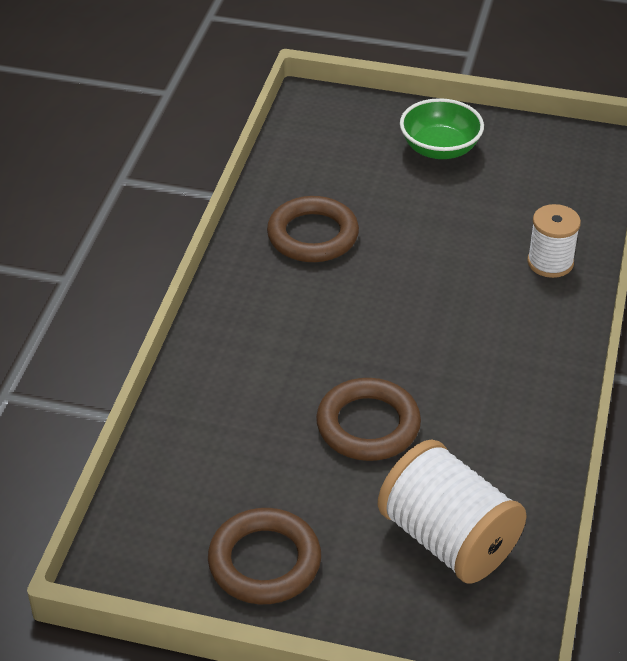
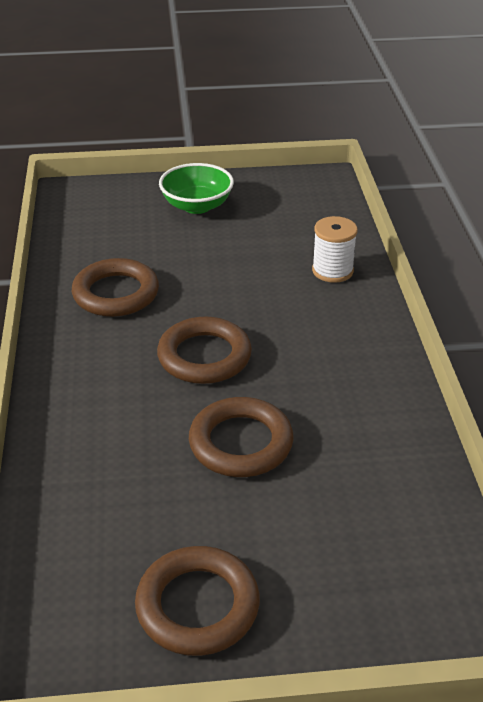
camera: 20 degrees left, 5 degrees down
(372, 327) = (204, 356): none -> brown ring
(448, 539) = (367, 528): white spool -> none

